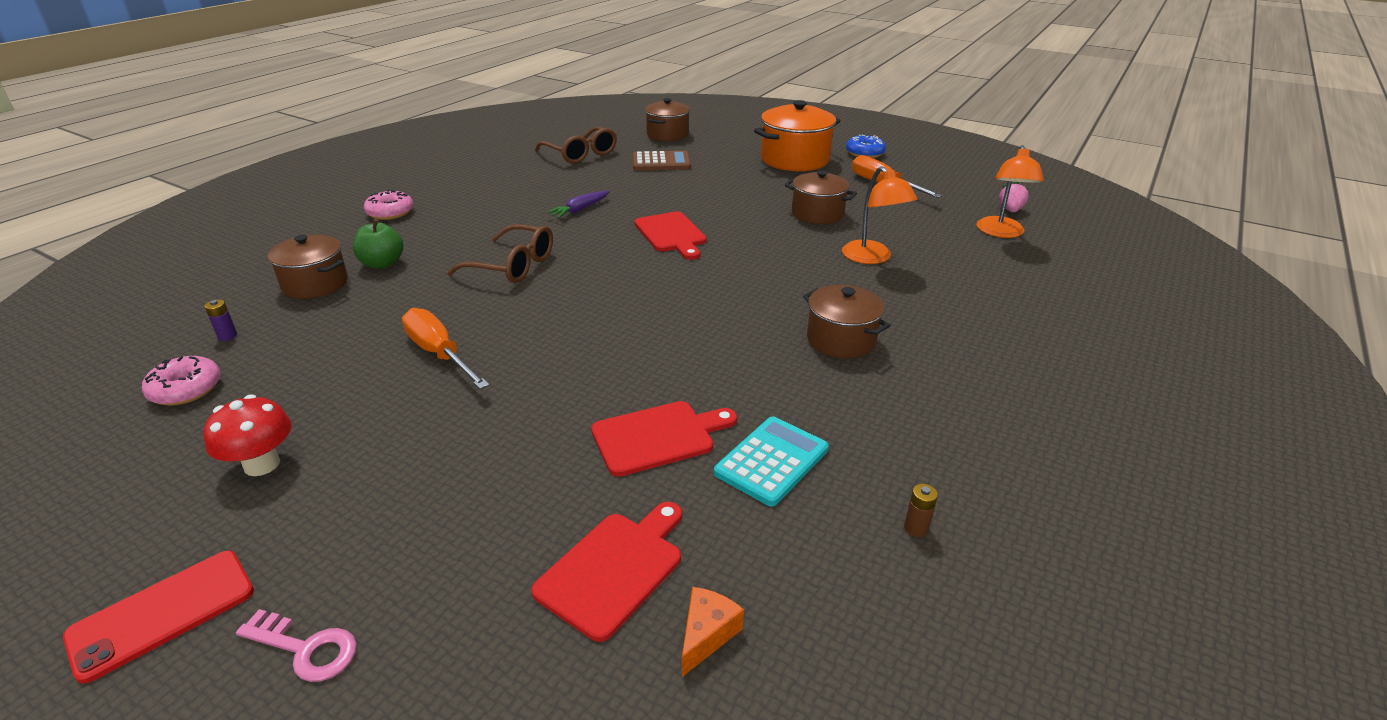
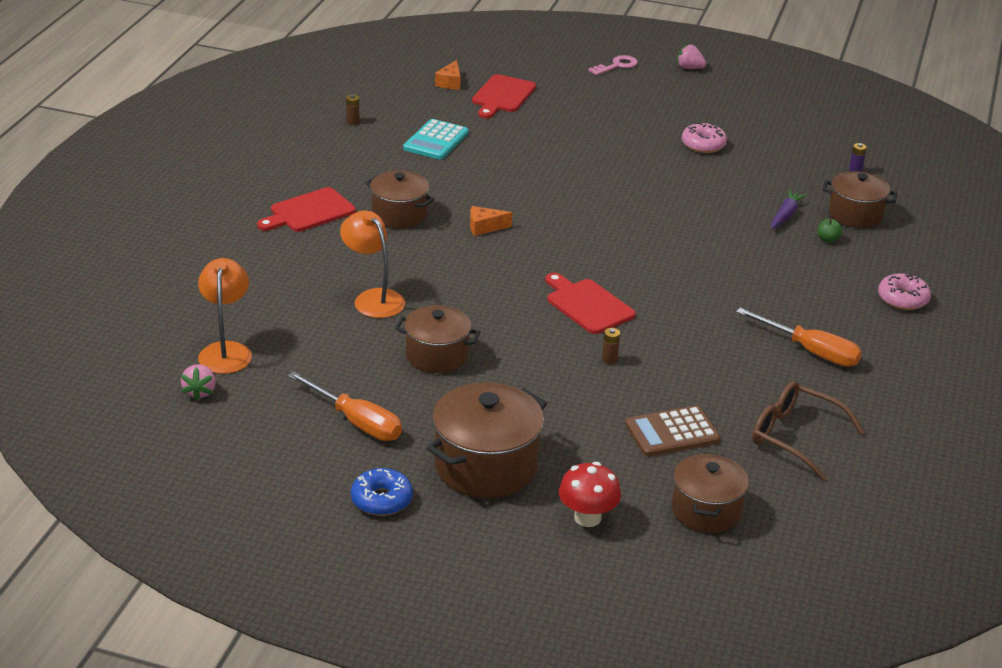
camera: 165 degrees right, 0 degrees up
(163, 613) = (689, 68): red phone -> pink strawberry
(186, 389) = (825, 140): pink donut -> pink donut (703, 145)
(262, 464) = (722, 113): red mushroom -> red mushroom (587, 518)
(306, 649) = (616, 66): pink key -> pink key turned 135 degrees clockwise
(382, 263) = (828, 239): green apple -> green apple, size x0.56
(439, 354) = (691, 175): orange screwdriver -> orange screwdriver (810, 351)
(513, 266) = (710, 250): brown glasses -> none
(580, 210) = (708, 328): purple carrot -> purple carrot (785, 215)
(658, 437) = (509, 145): red cutting board -> red cutting board (309, 212)
(677, 199) = (609, 359): none -> brown battery
(741, 314) = (484, 227): none -> orange cheese
(794, 160) = (486, 466): orange pot -> brown pot

